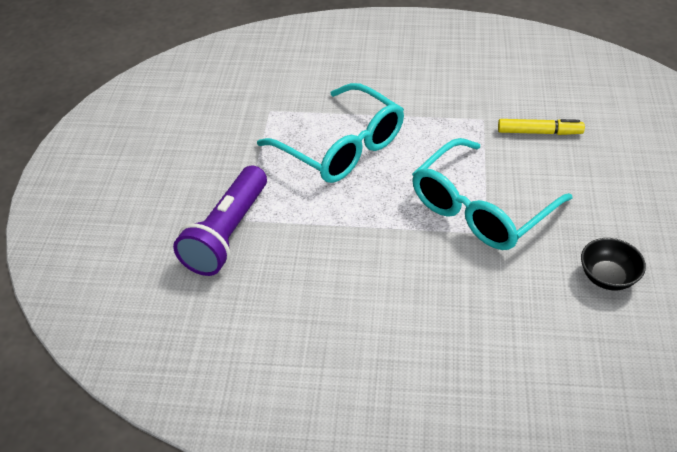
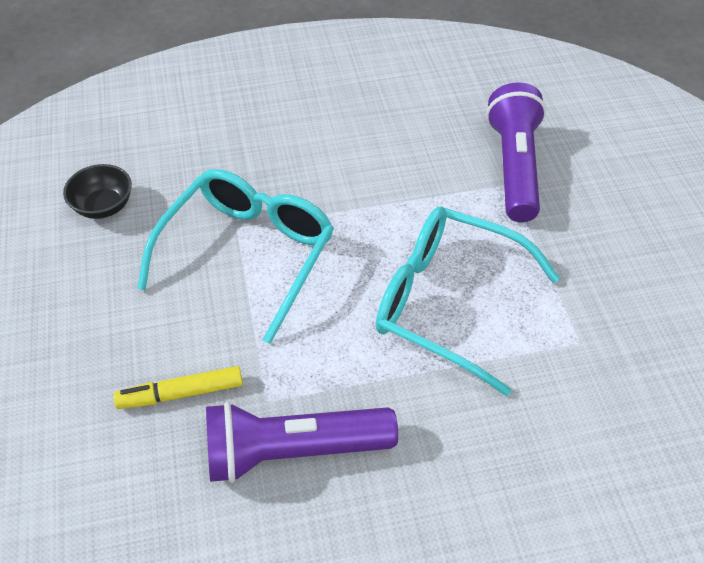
camera: 160 degrees right, 5 degrees up
(471, 94) = (293, 451): none -> purple flashlight

